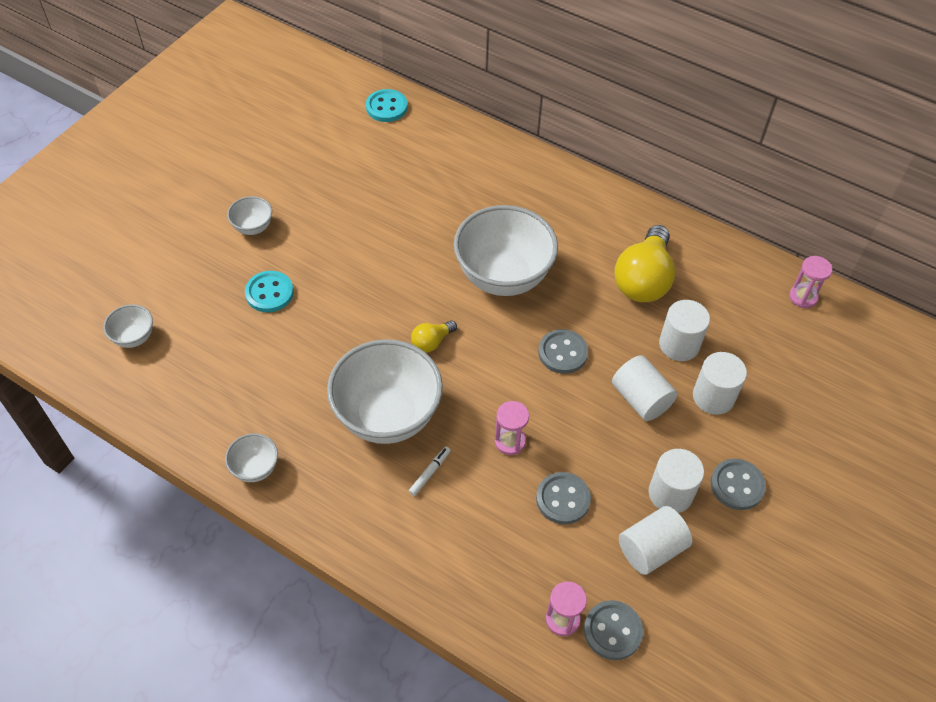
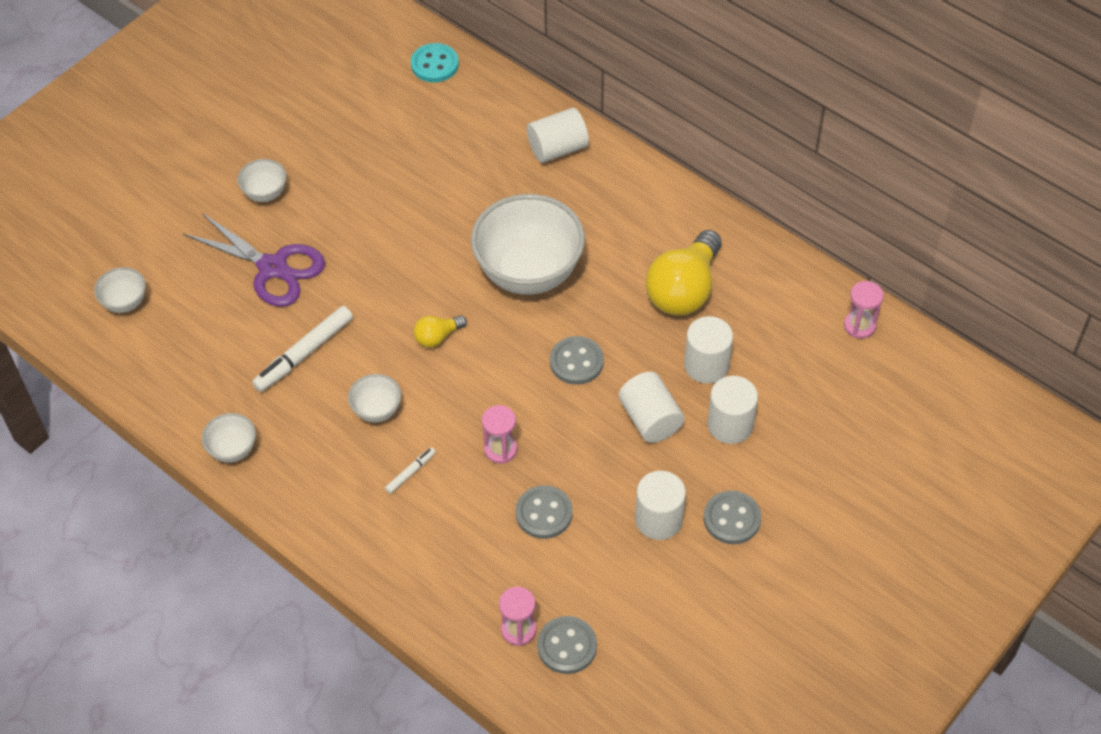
camera: 10 degrees right, 0 degrees up
(269, 293) = (273, 268): turquoise button -> purple scissors
(310, 369) = (304, 354): none -> white marker
(387, 416) = (377, 410): white bowl -> white bowl, size x0.45
(651, 549) = (625, 572): white cylinder -> white cylinder (557, 149)

